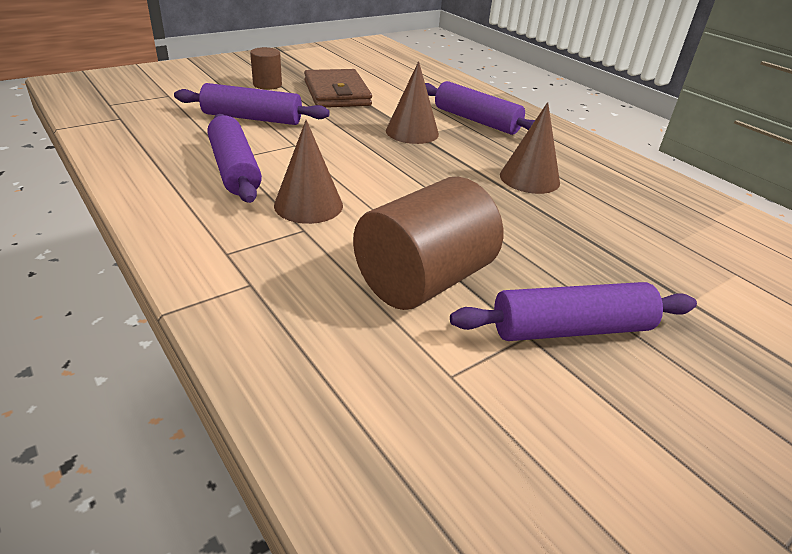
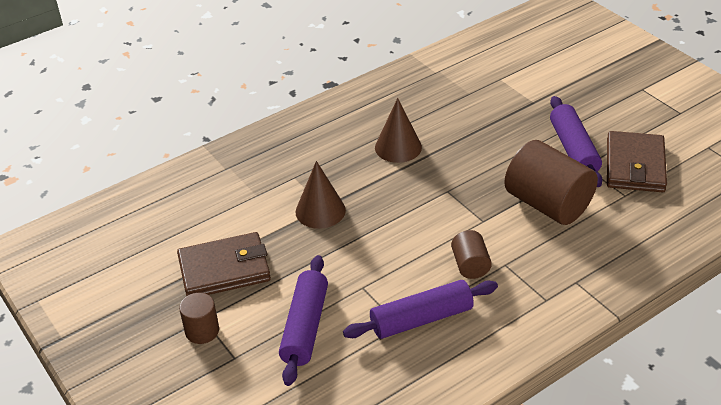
camera: 85 degrees left, 5 degrees up
(308, 205) = (470, 265): brown cone -> brown cylinder
(476, 120) = (285, 169): purple rolling pin -> none
(543, 407) = (635, 165): none -> brown wallet

